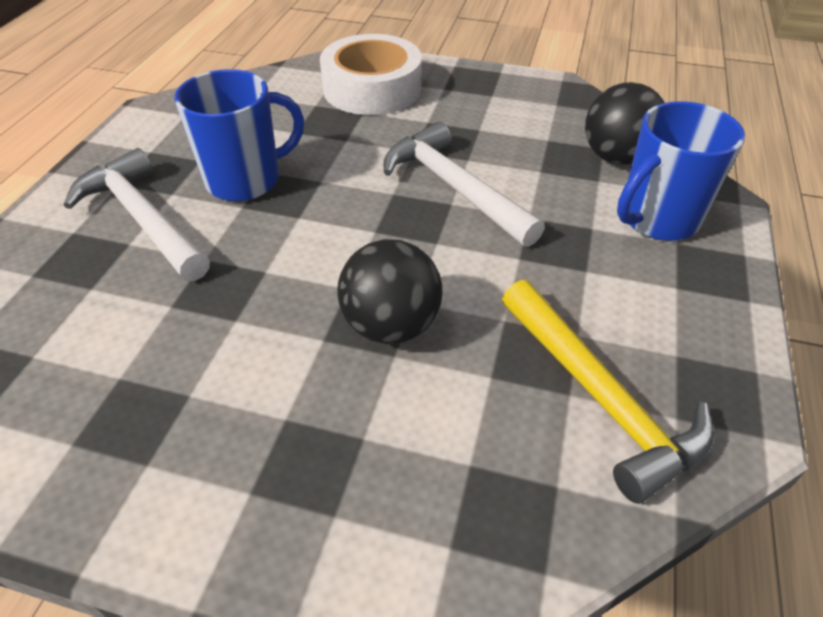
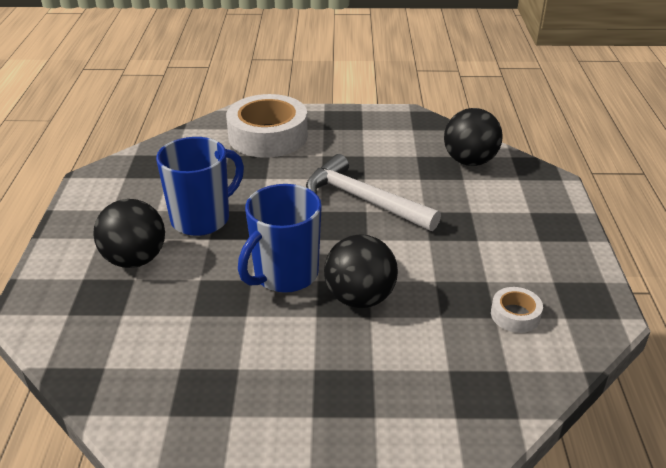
camera: 15 degrees left, 10 degrees down
(142, 219) = (135, 259): white hammer -> black ball
(600, 397) = (515, 315): yellow hammer -> white tape
(657, 219) = (512, 199): blue mug -> blue mug (284, 275)

